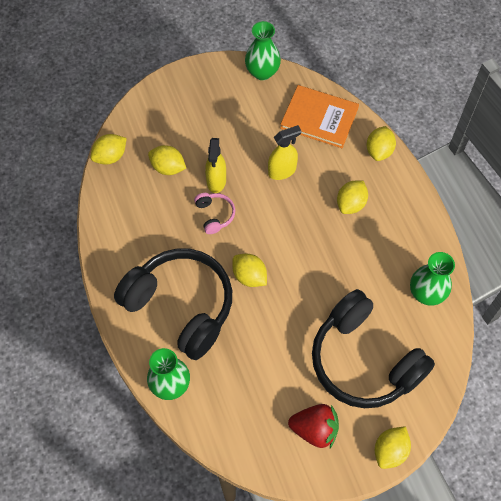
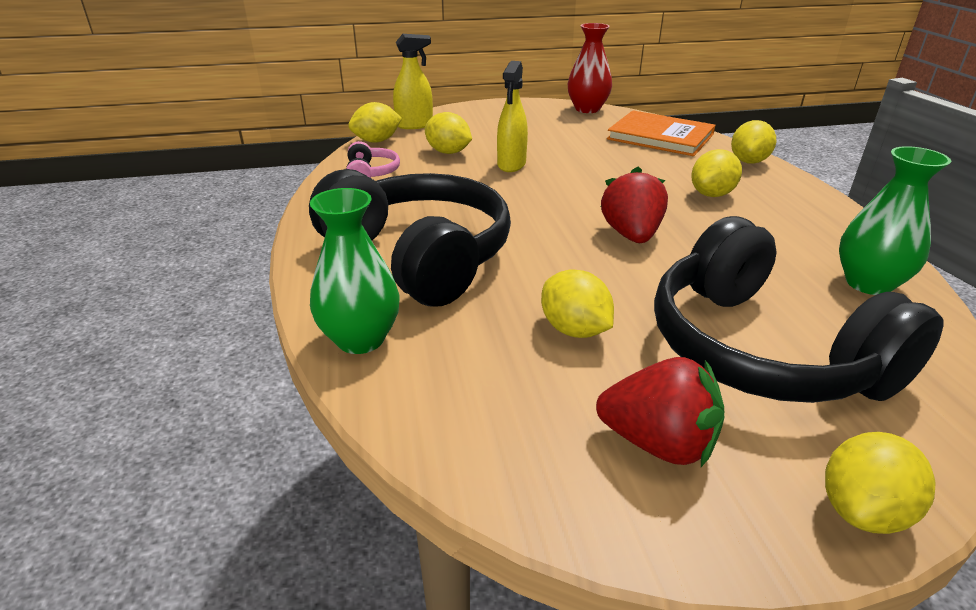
camera: 10 degrees right, 30 degrees down
(214, 215) = (501, 187): pink headphones -> pink headphones (371, 173)
(249, 276) = (543, 239): yellow lemon -> yellow lemon (574, 330)
(262, 72) = (587, 109): green vase -> red vase
(282, 171) = (607, 165): yellow spray bottle -> yellow spray bottle (414, 125)
(300, 263) = (631, 235): none -> red strawberry

